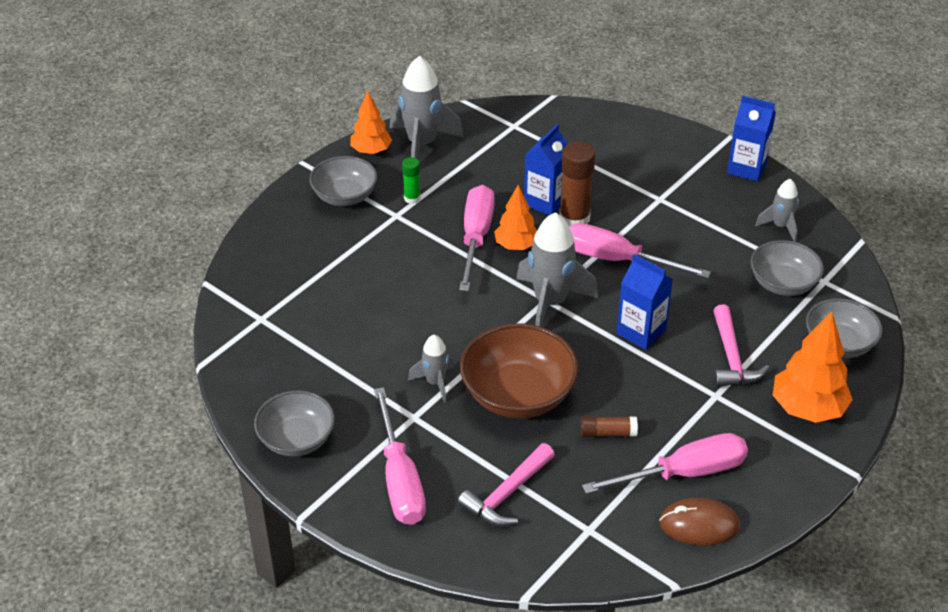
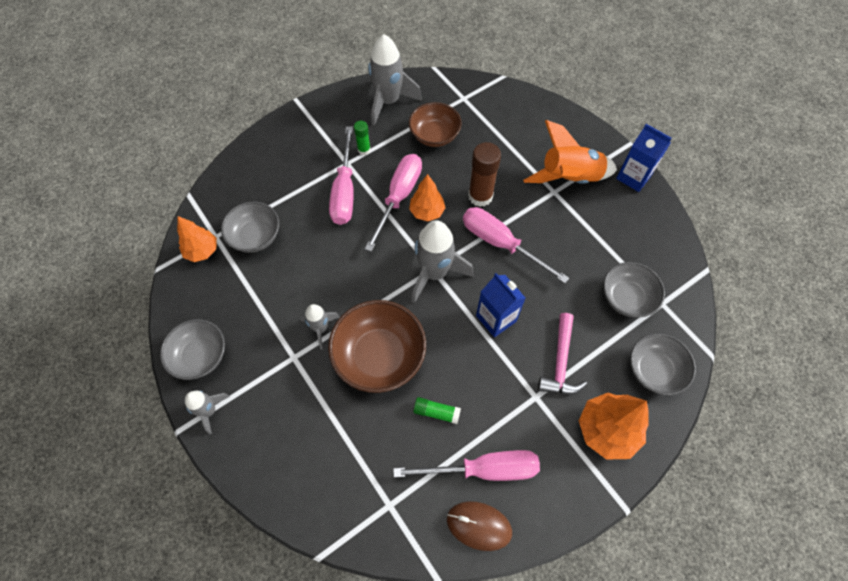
camera: 15 degrees right, 20 degrees up
(344, 196) = (315, 137): grey bowl -> grey bowl (255, 236)
(371, 151) = (349, 100): orange tree -> orange tree (202, 251)
(400, 479) = (262, 415): pink screwdriver -> pink screwdriver (344, 191)
(493, 168) = (434, 135): none -> brown bowl
(507, 494) = (337, 452): pink hammer -> none
(545, 202) = (463, 175): blue carton -> none
(607, 433) = (436, 412): brown glue stick -> green glue stick
(672, 182) = (569, 178): none -> orange rocket
(780, 226) = (643, 240): grey rocket -> grey rocket (209, 411)

